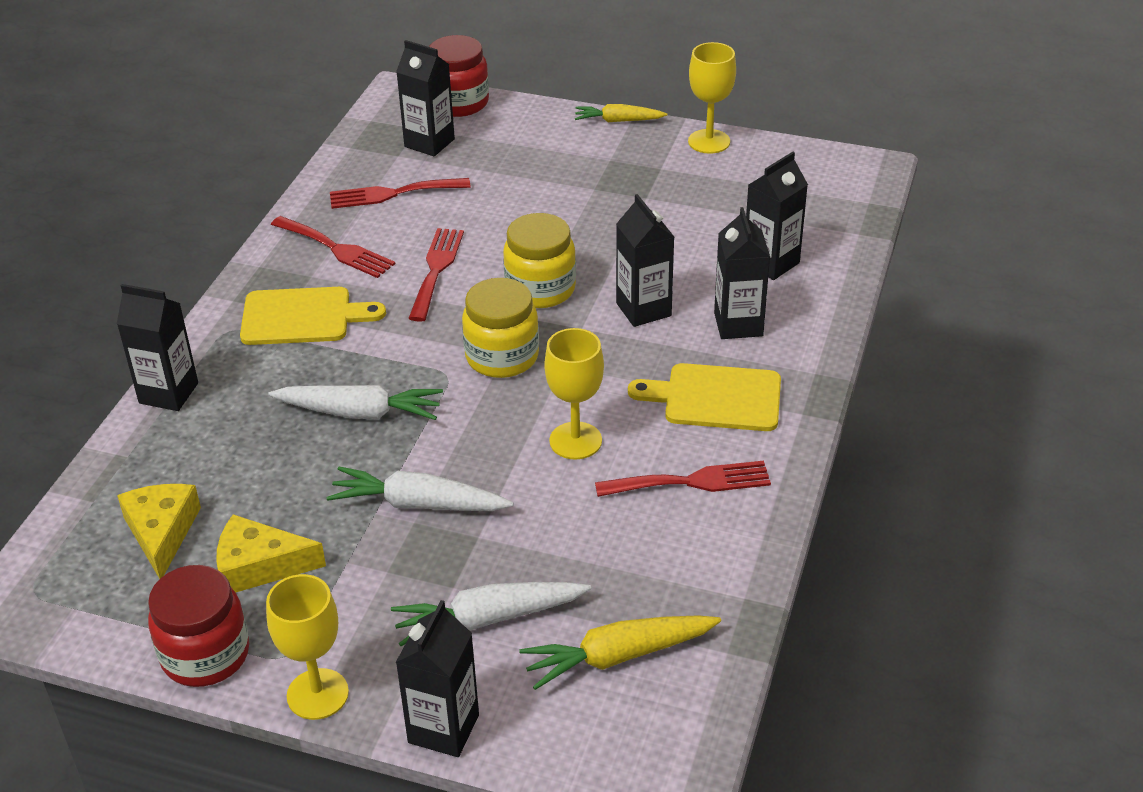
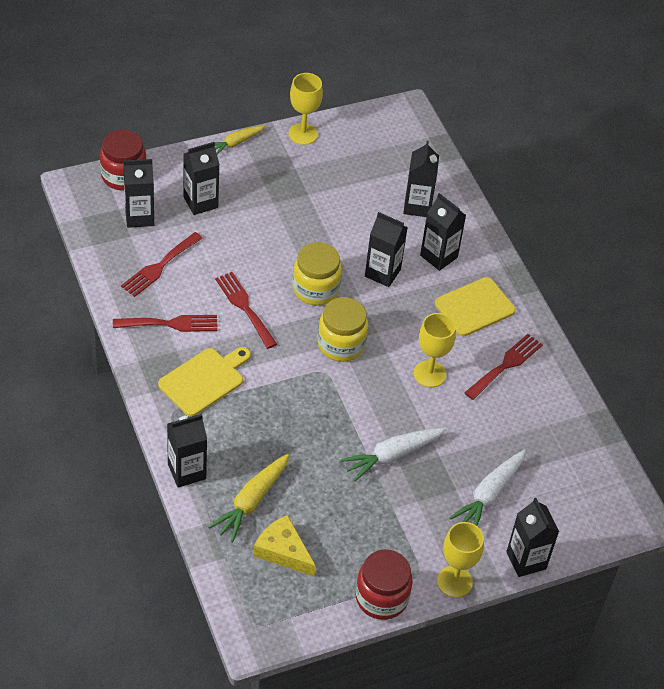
camera: 45 degrees left, 10 degrees up
(259, 566) = (353, 537): yellow cheese -> none
(360, 413) = (304, 421): white carrot -> none
(511, 156) = (200, 202): none -> black carton
(618, 656) = (563, 477): yellow carrot -> yellow carrot (251, 501)

